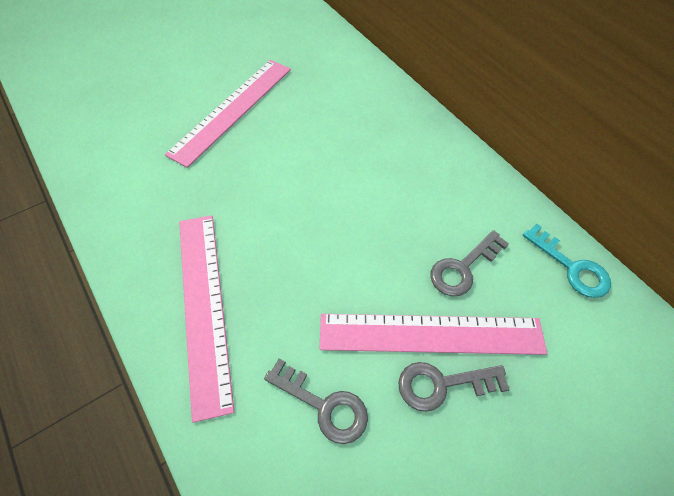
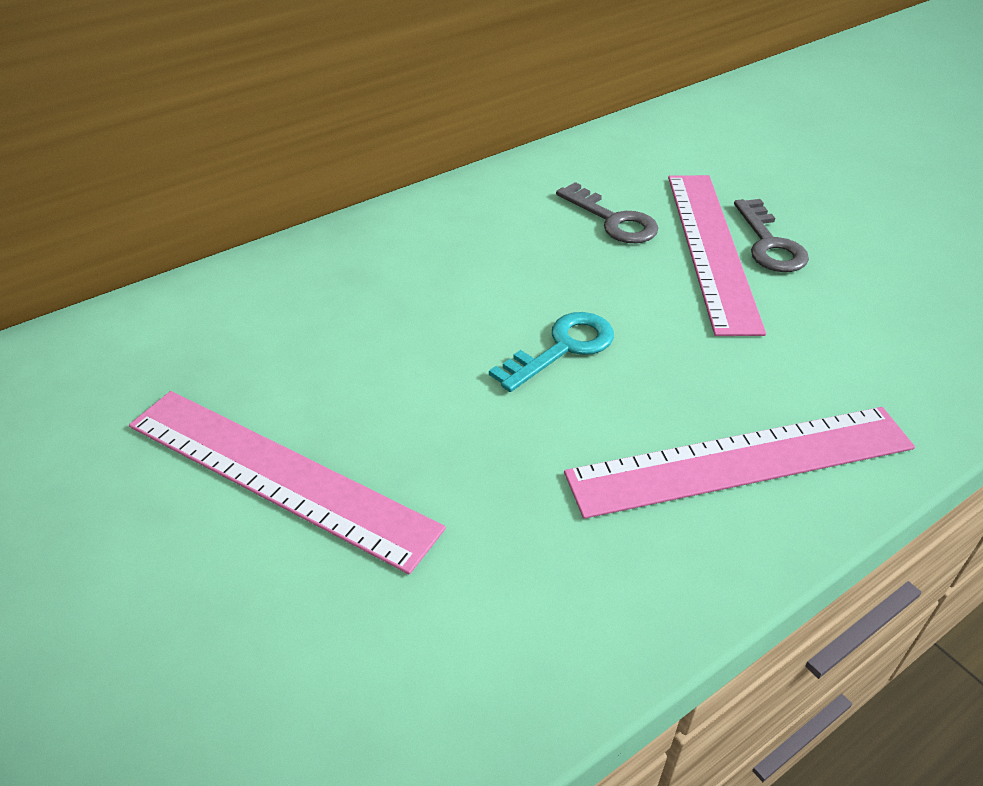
camera: 90 degrees left, 15 degrees down
(324, 405) = (834, 330): grey key -> none
(571, 267) = (596, 151): turquoise key -> turquoise key (563, 348)

